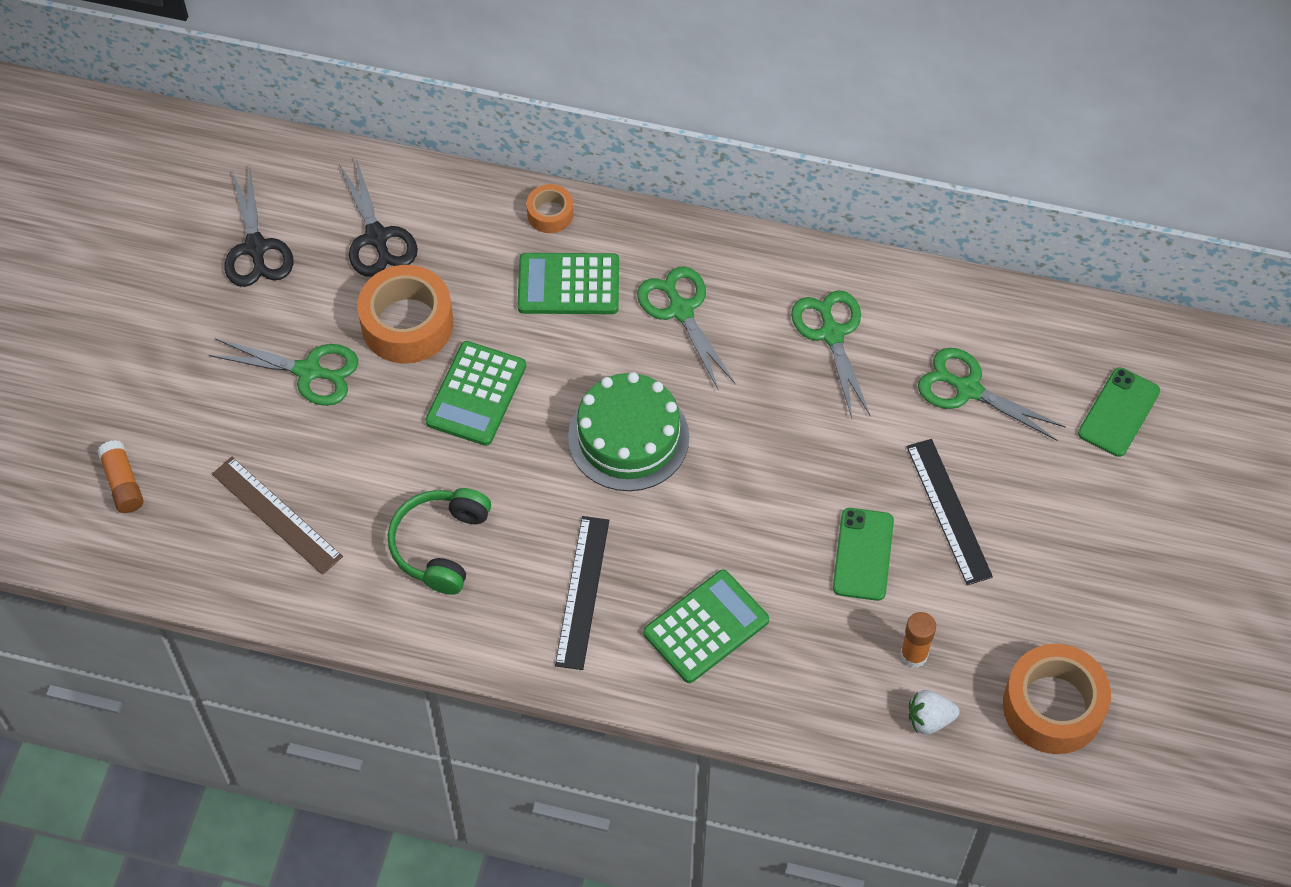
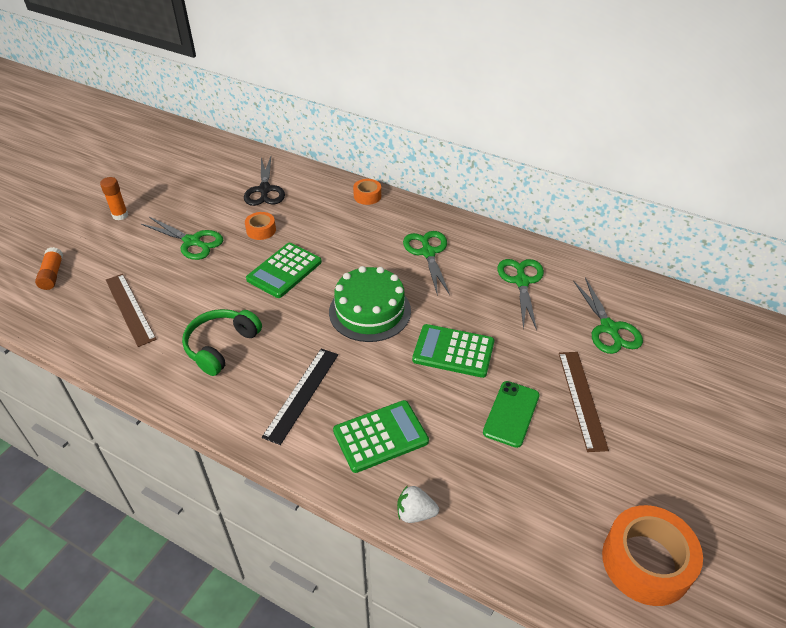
camera: 15 degrees right, 15 degrees down
(256, 248) = (196, 183): black scissors -> none
(407, 324) = (261, 230): orange tape -> orange tape, size x0.52
(568, 284) = (364, 229): green calculator -> green calculator (453, 351)
(914, 655) = (535, 493): orange glue stick -> orange glue stick (120, 215)
(929, 719) = (537, 546): white strawberry -> white strawberry (415, 513)
(948, 511) = (582, 399): black ruler -> brown ruler
(968, 389) = (609, 328): green scissors -> green scissors turned 150 degrees counterclockwise
(1119, 412) = (719, 363): green phone -> none

